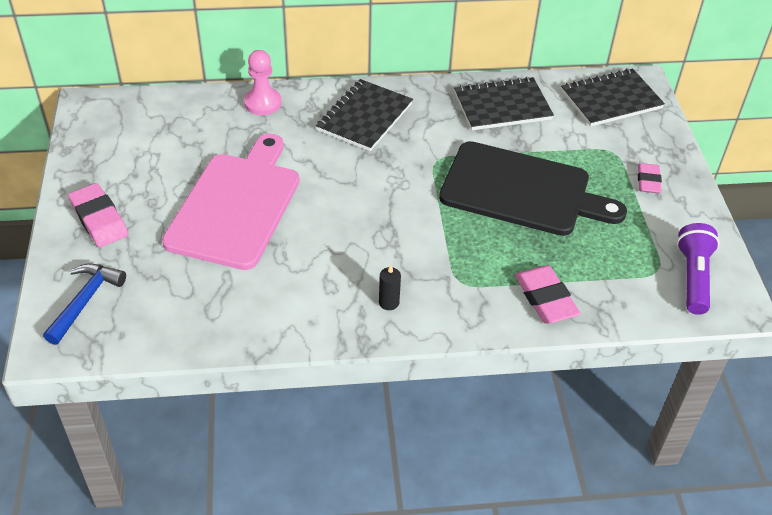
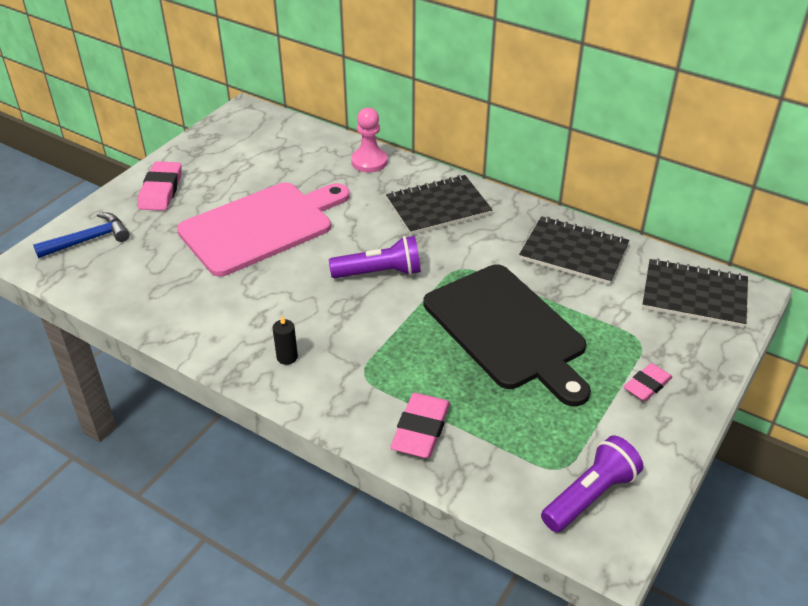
camera: 40 degrees right, 5 degrees down
(381, 195) = (379, 273): none -> purple flashlight

